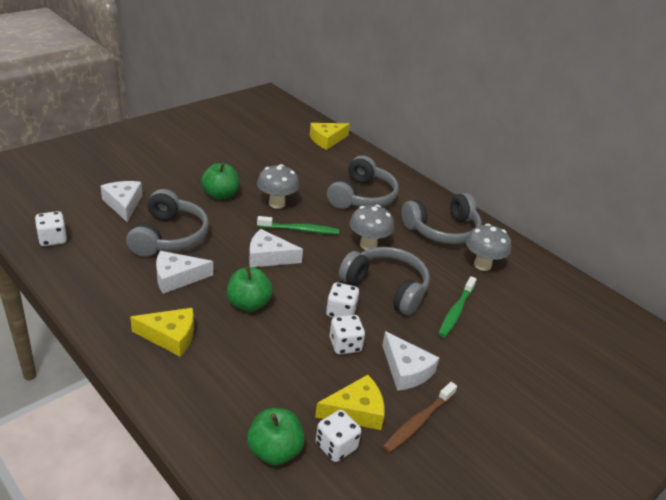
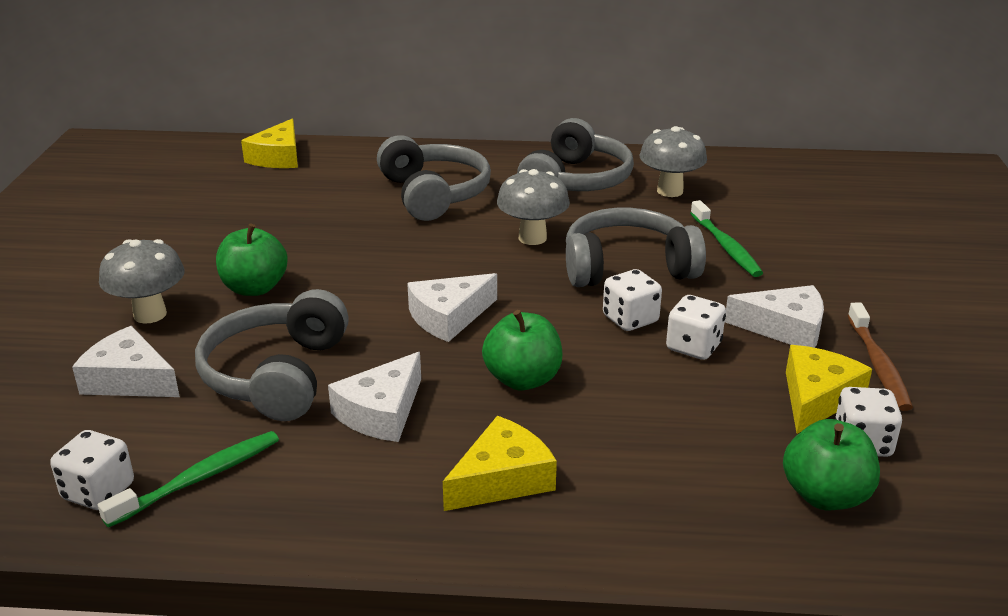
camera: 40 degrees left, 5 degrees down
(169, 236) = (277, 375): grey headphones -> grey headphones turned 135 degrees counterclockwise
(277, 203) = (348, 256): grey mushroom -> grey mushroom (150, 314)
(300, 230) = (430, 267): green toothbrush -> green toothbrush (199, 478)

